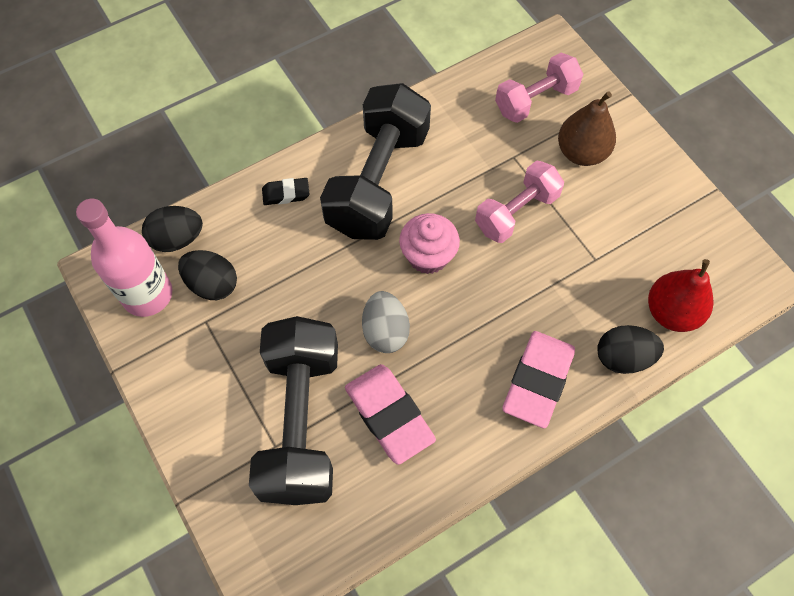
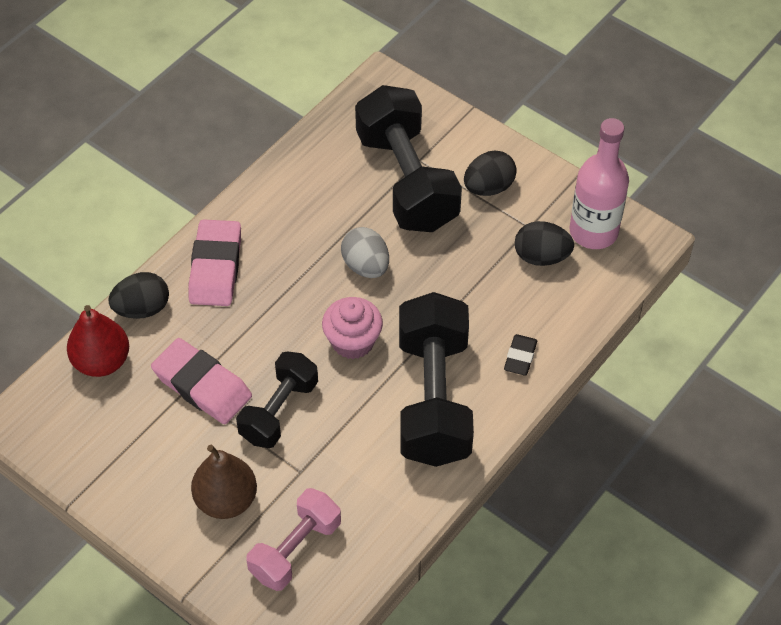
camera: 160 degrees right, 10 degrees down
(177, 239) = (598, 284): black egg -> black egg (488, 187)
(286, 194) = (520, 357): black eraser -> black eraser turned 45 degrees counterclockwise
(389, 415) = (335, 206): pink eraser -> pink eraser (202, 385)
(516, 212) = (279, 411): pink dumbbell -> black dumbbell

